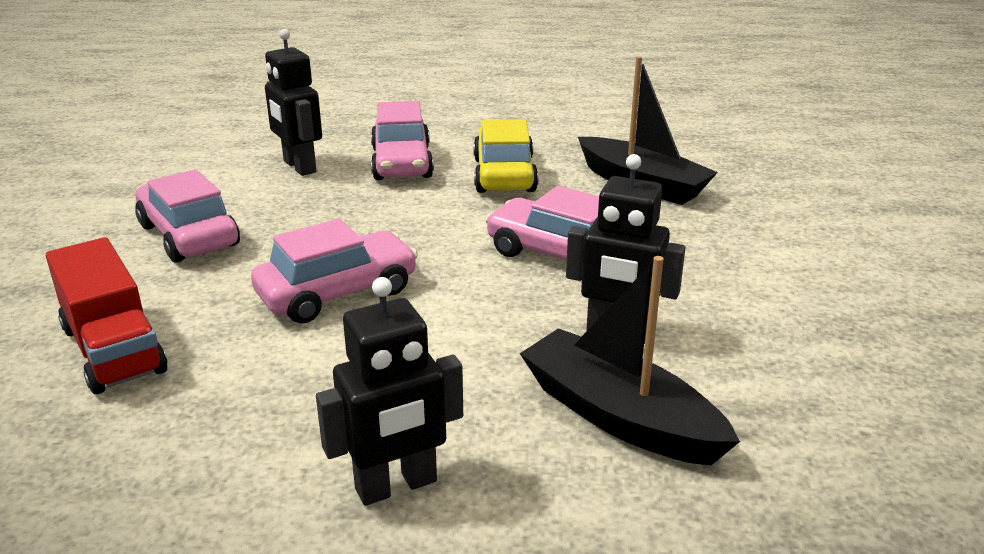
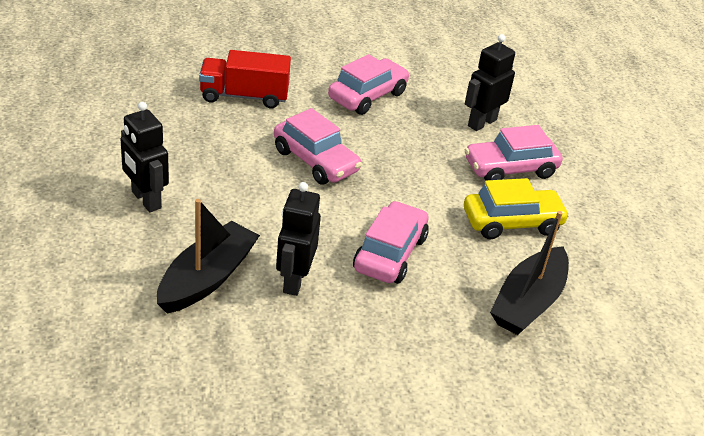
camera: 75 degrees right, 10 degrees up
(113, 350) = (244, 96): red truck -> red truck turned 45 degrees clockwise

